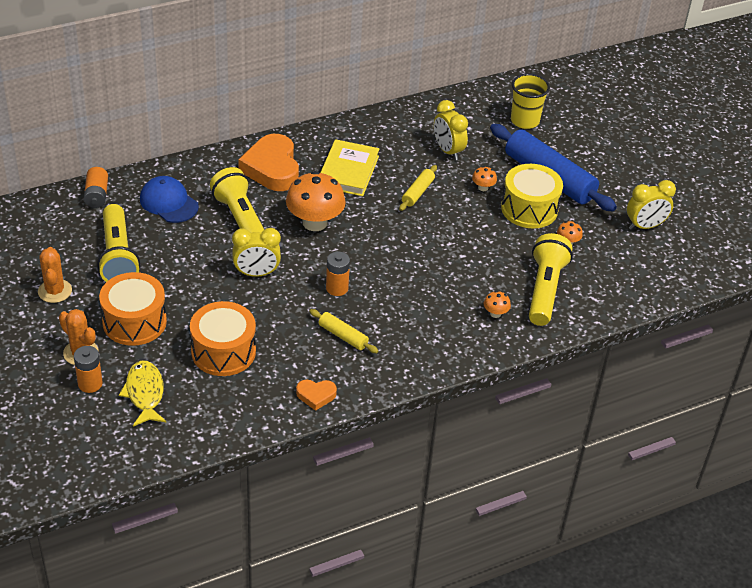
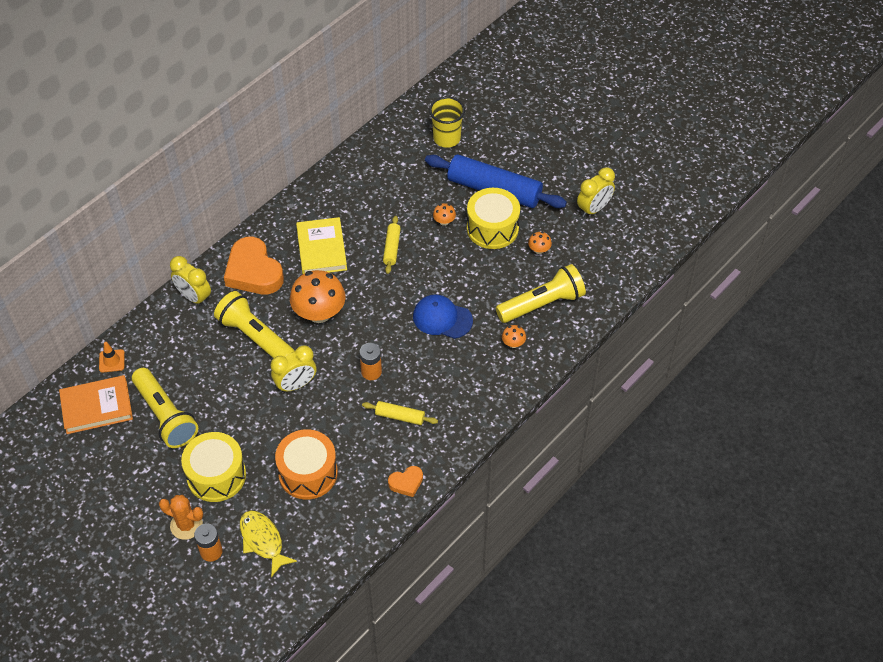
camera: 20 degrees left, 10 degrees up
(55, 291) = (129, 474): orange cactus -> none
(60, 227) = (97, 407): none -> orange book
(96, 195) = (112, 361): orange battery -> orange traffic cone
(134, 322) = (216, 475): orange drum -> yellow drum
(169, 202) = (181, 343): blue cap -> blue cap (442, 318)
(448, 151) = (396, 195): yellow clock -> yellow clock (194, 297)
(545, 290) = (542, 304): yellow flashlight -> yellow flashlight turned 75 degrees clockwise

